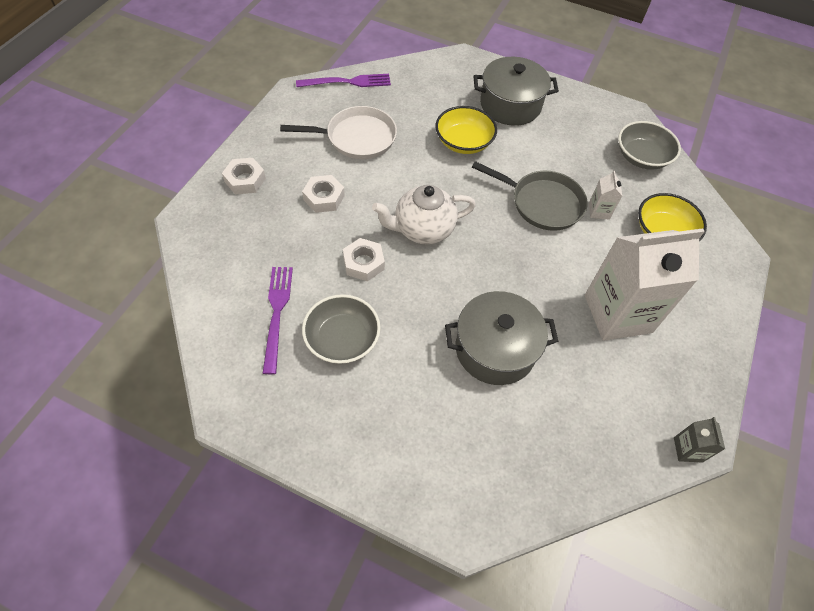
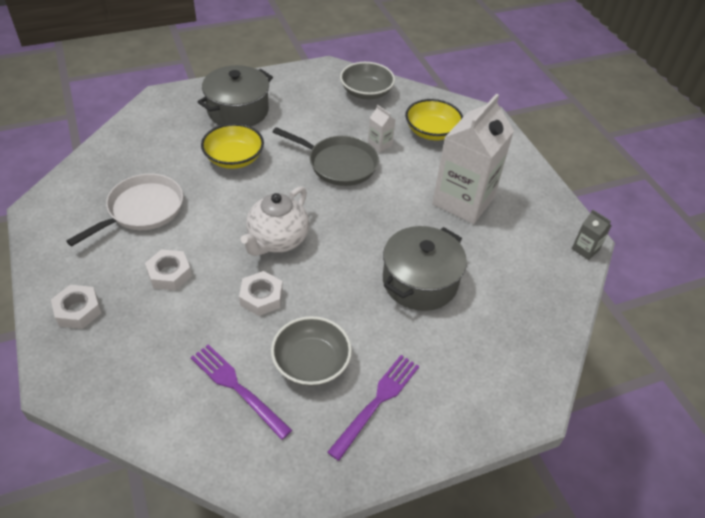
camera: 45 degrees left, 10 degrees down
(348, 82) = (80, 172): purple fork -> purple fork (377, 402)
(542, 203) = (338, 164): grey pan -> grey pan turned 45 degrees clockwise

